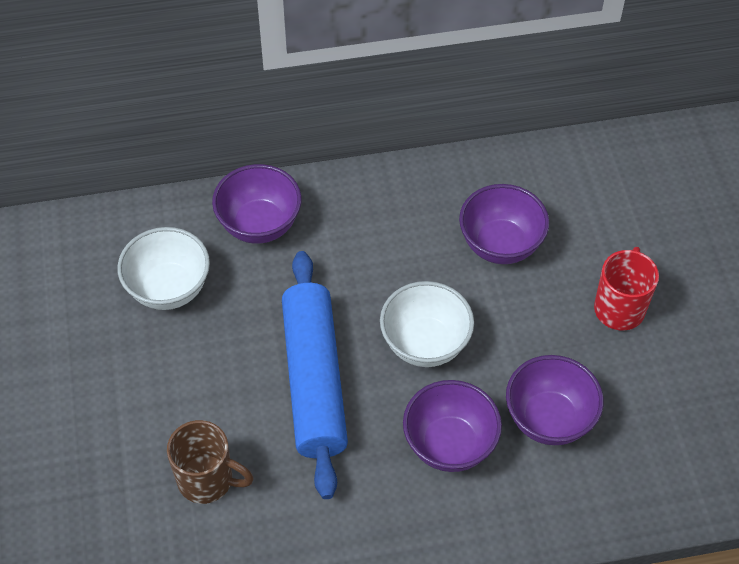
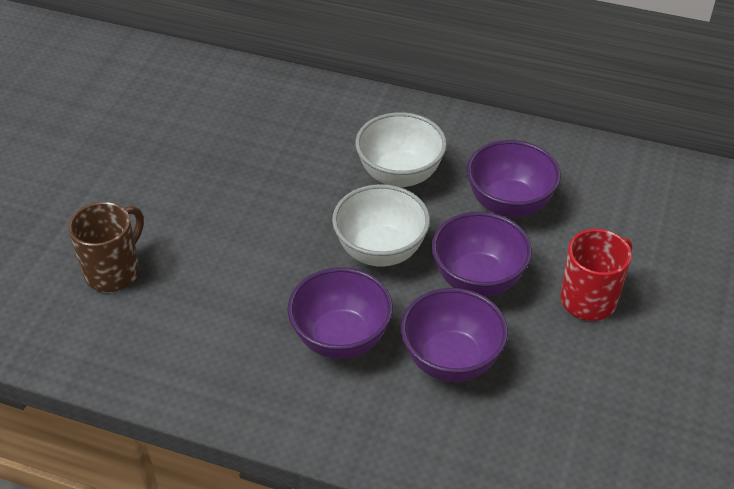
camera: 30 degrees right, 10 degrees down
(169, 289) = (199, 125): white bowl -> white bowl (399, 175)
(207, 480) = (114, 271): brown mug -> brown mug turned 105 degrees counterclockwise
(259, 225) = (308, 109): purple bowl -> purple bowl (478, 280)
(314, 380) = (261, 237): blue rolling pin -> none

